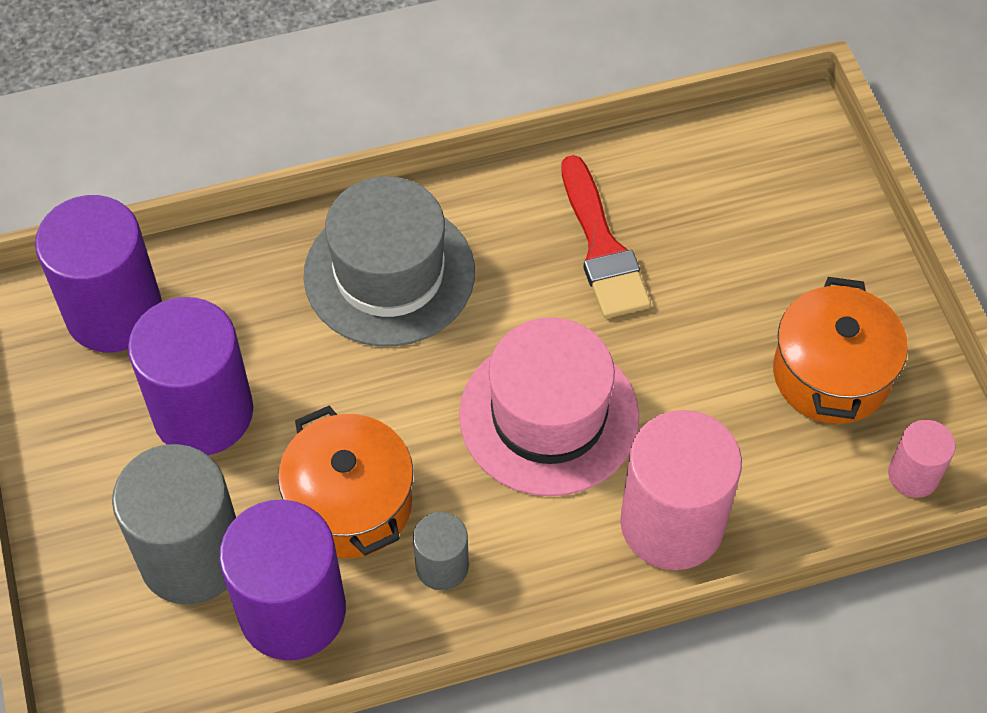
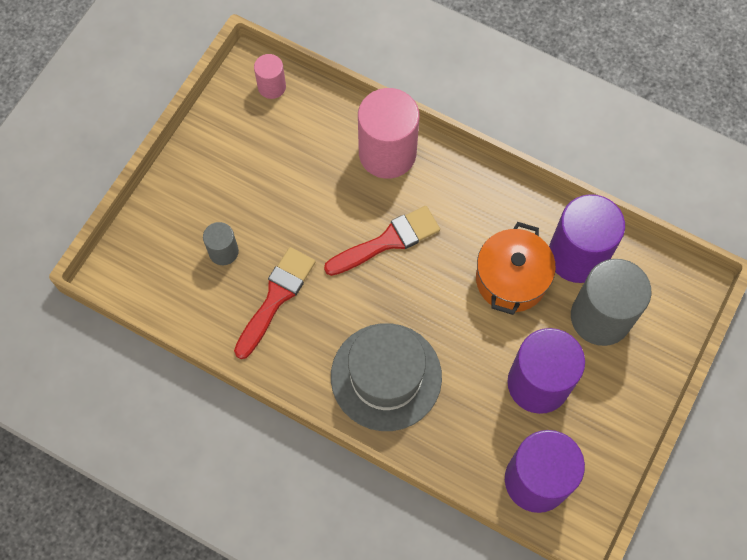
camera: 135 degrees left, 10 degrees up
(442, 566) = (498, 219): grey cylinder -> grey cylinder (223, 251)
(549, 416) = (387, 241): pink hat -> red brush
(831, 374) = (251, 152): orange pot -> none

